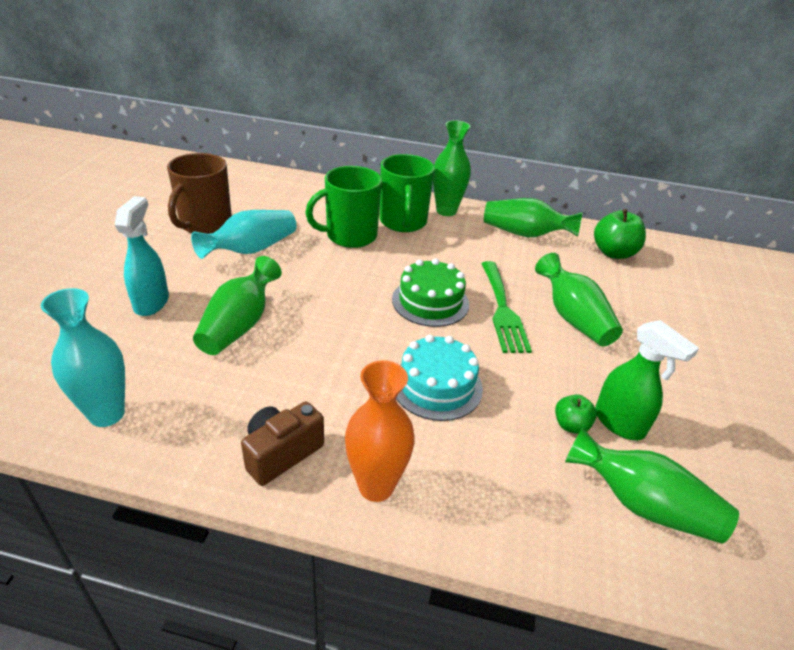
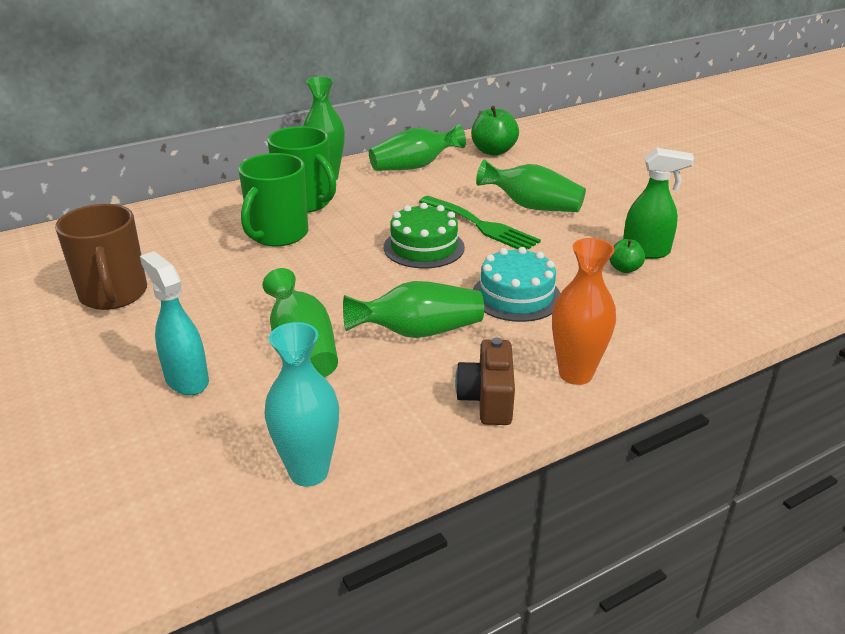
camera: 40 degrees left, 5 degrees down
(251, 249) = (204, 290): turquoise vase -> none
(642, 505) = (715, 285): green vase -> green vase (418, 332)

